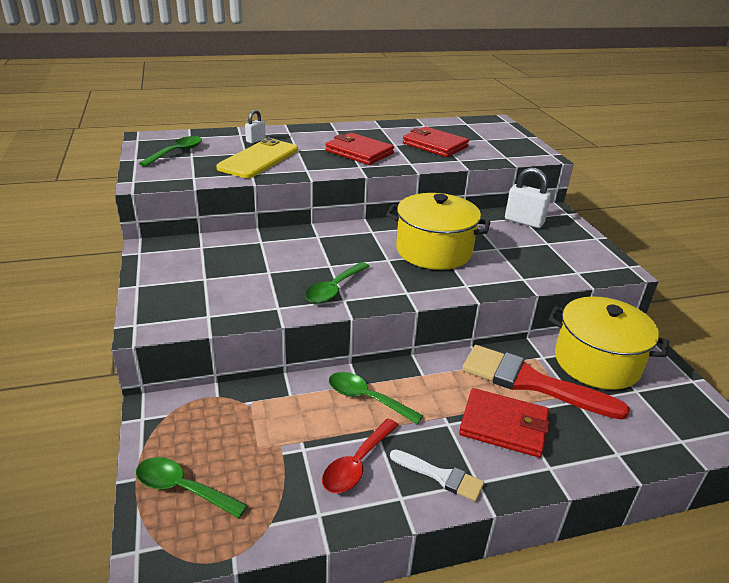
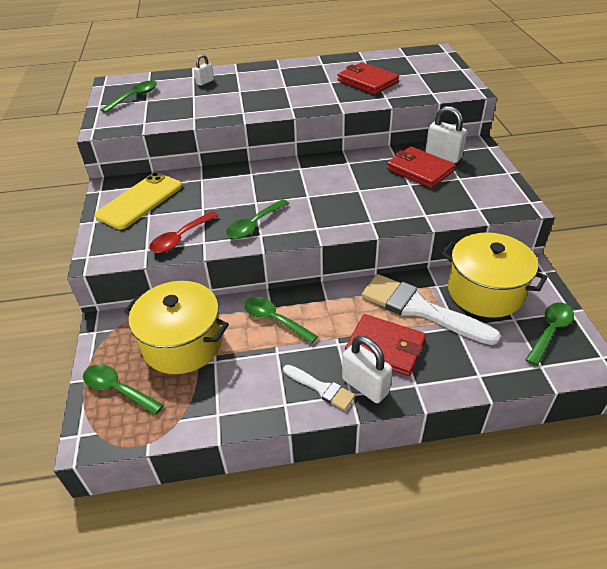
camera: 10 degrees right, 10 degrees up
(258, 159) = (203, 102): yellow phone -> yellow phone (140, 201)
(357, 464) = (255, 375): red spoon -> red spoon (180, 238)
(359, 152) = (295, 92): red wallet -> red wallet (419, 170)
(434, 251) = (350, 187): yellow pot -> yellow pot (182, 343)
(492, 471) = (365, 386): none -> white padlock
(531, 382) = (420, 309): red brush -> white brush
(678, 402) = (550, 331): none -> green spoon

